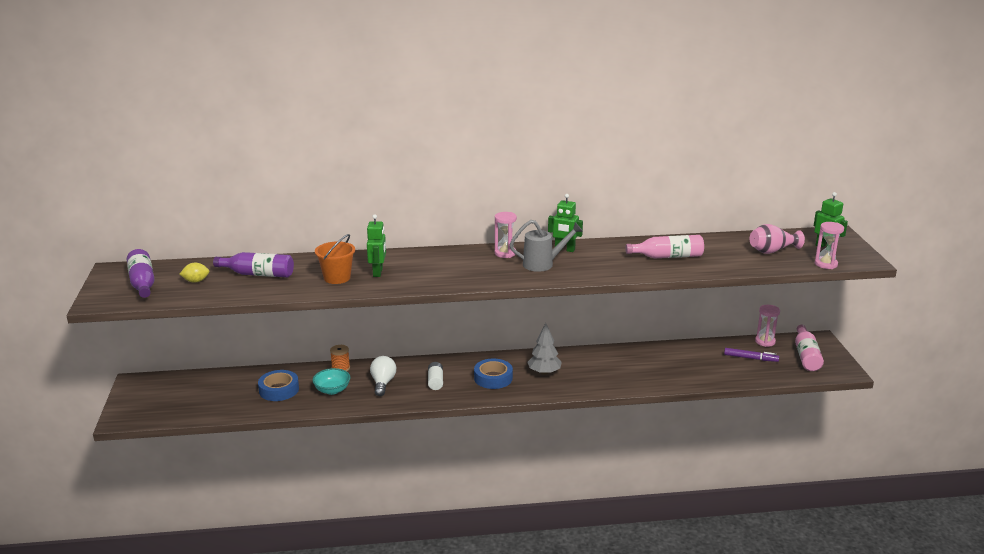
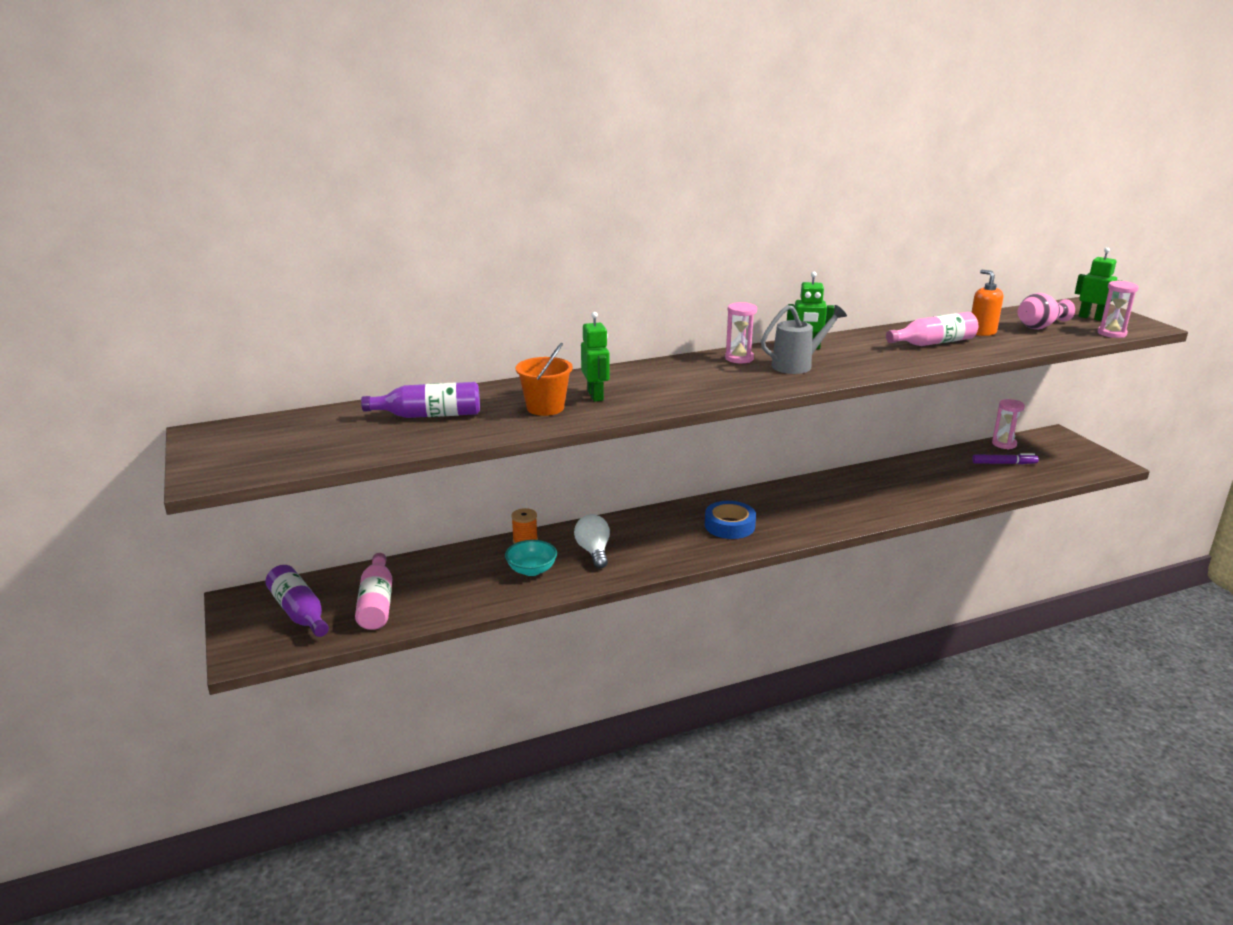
camera: 15 degrees left, 0 degrees up
(142, 283) = (261, 445): purple bottle -> purple bottle (299, 612)
(196, 281) = (343, 434): yellow lemon -> none
(279, 390) = (457, 580): blue tape -> none
(435, 381) = (660, 540): white battery -> none
(544, 372) = (786, 510): grey tree -> none
(717, 251) = (982, 332): none -> orange soap dispenser
(806, 356) = (1059, 453): pink bottle -> pink bottle (377, 603)

